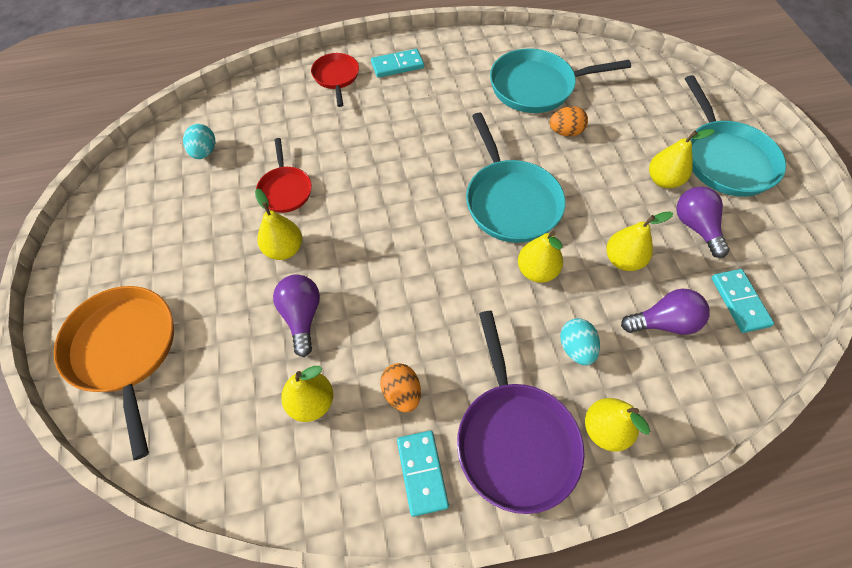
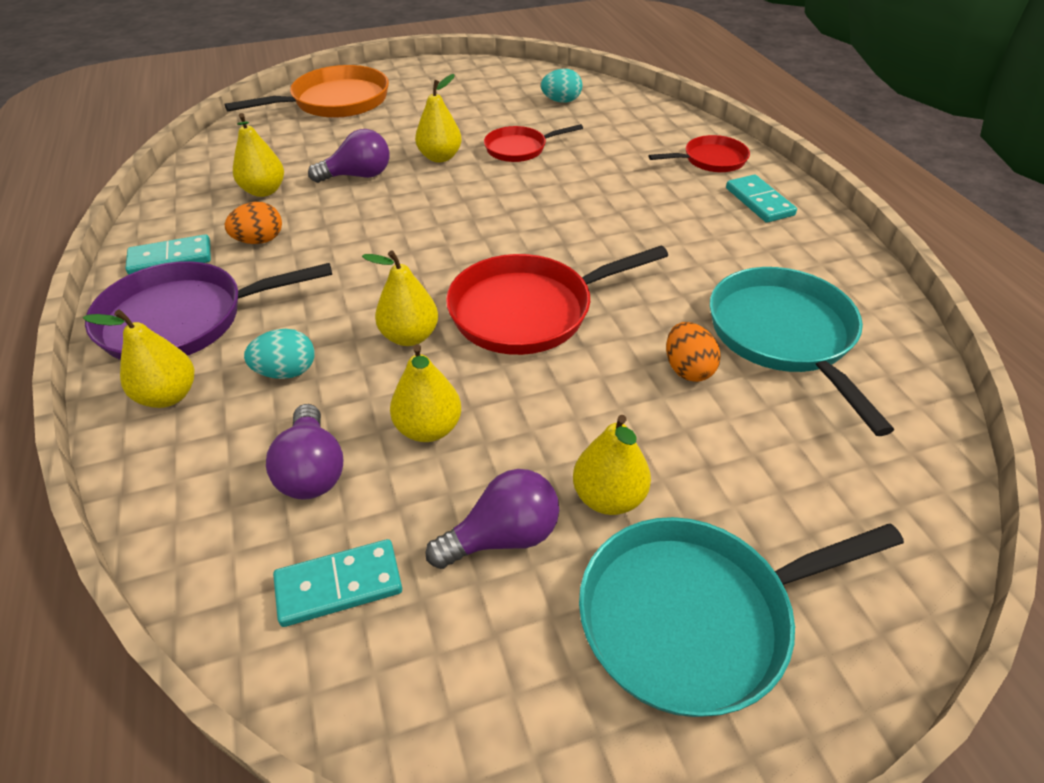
camera: 85 degrees right, 15 degrees down
(510, 201) = (528, 311): turquoise pan -> red pan

